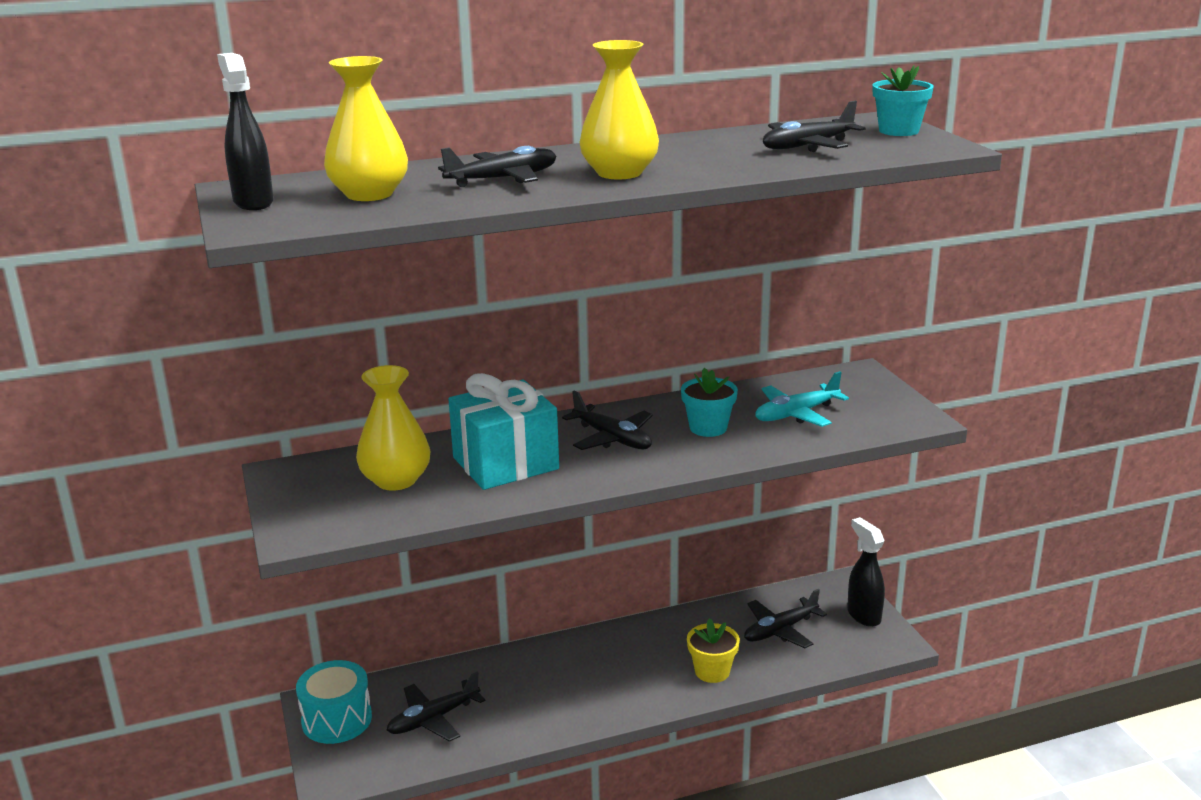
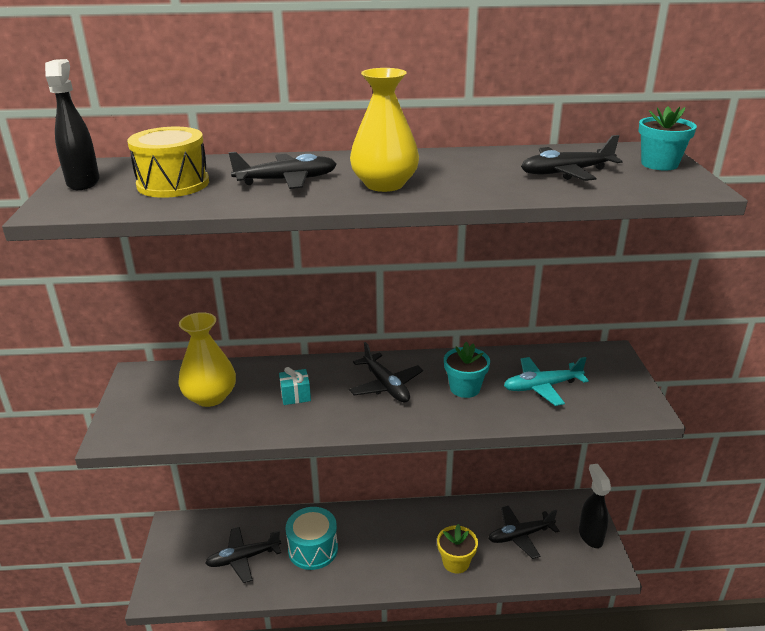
camera: 15 degrees right, 5 degrees up
(337, 719) = (180, 543): turquoise drum -> turquoise drum (313, 549)
(369, 194) = (173, 184): yellow vase -> yellow drum
(505, 463) = (295, 395): turquoise gift -> turquoise gift, size x0.42

